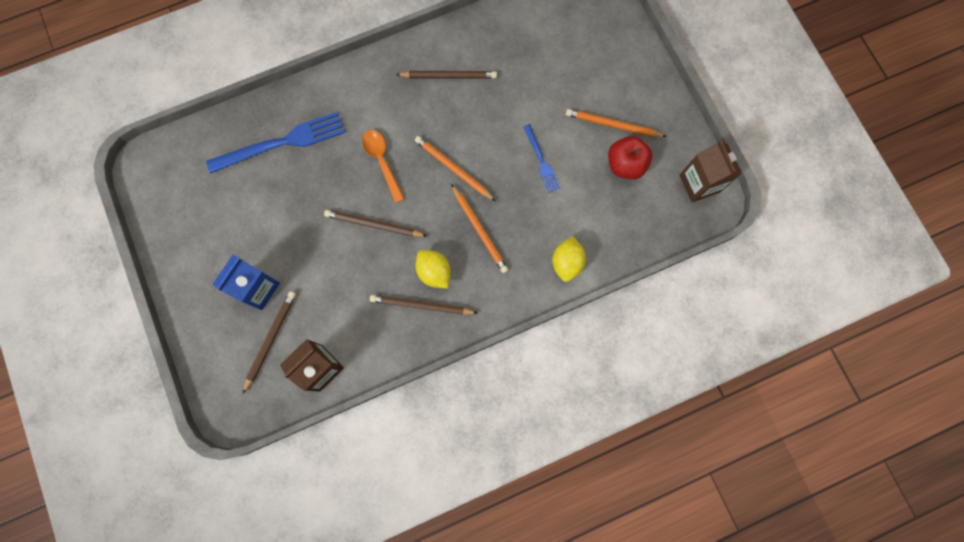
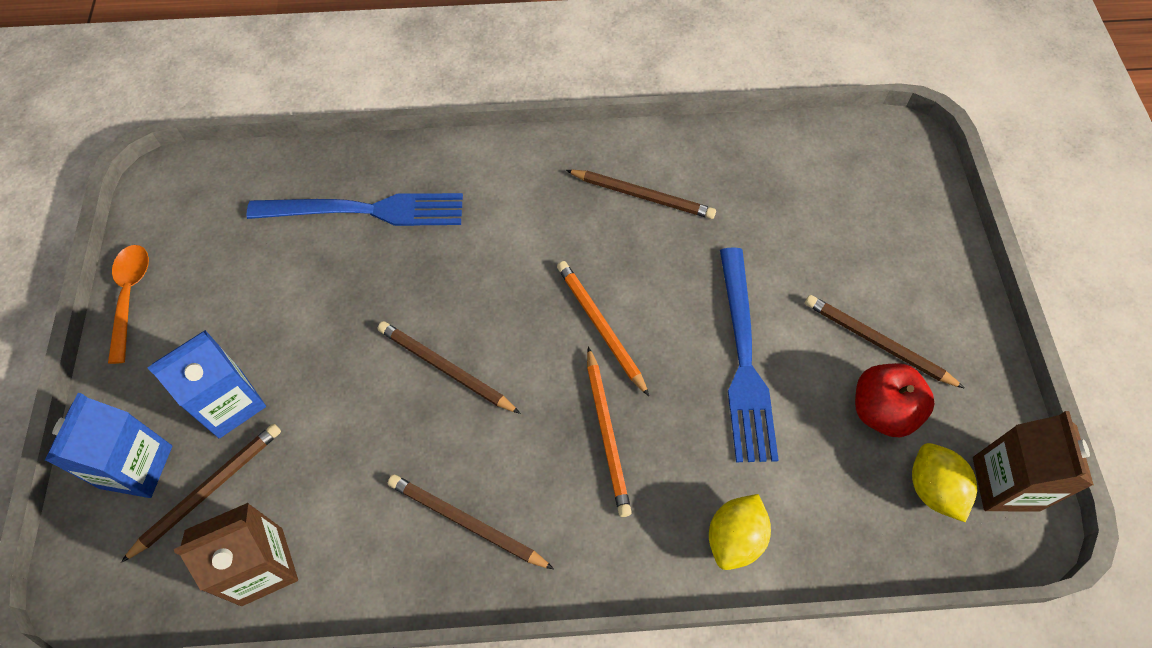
camera: 20 degrees right, 15 degrees down
(222, 342) = (136, 467): none -> blue carton
(382, 162) = (496, 281): orange spoon -> orange spoon (130, 296)
(434, 272) = (508, 475): yellow lemon -> yellow lemon (933, 489)
(541, 160) = (743, 359): blue fork -> blue fork, size x1.88
(612, 125) = (877, 343): orange pencil -> brown pencil

